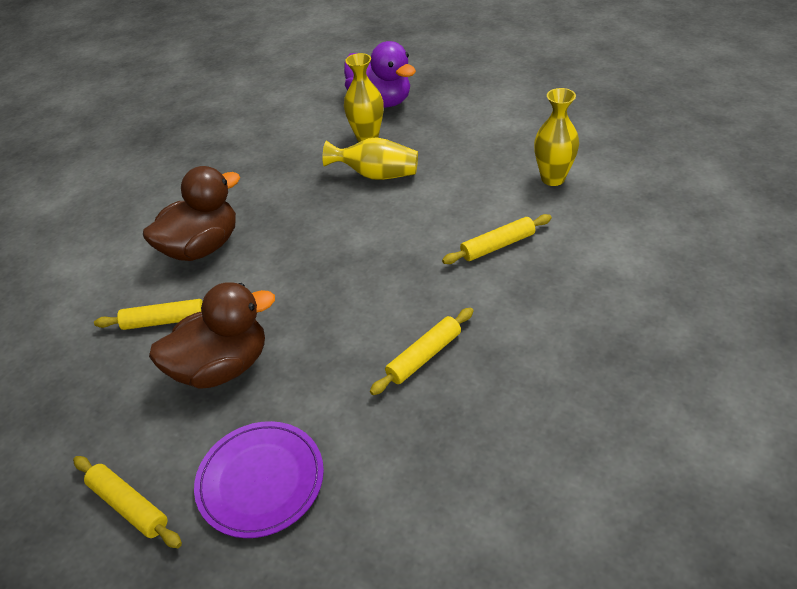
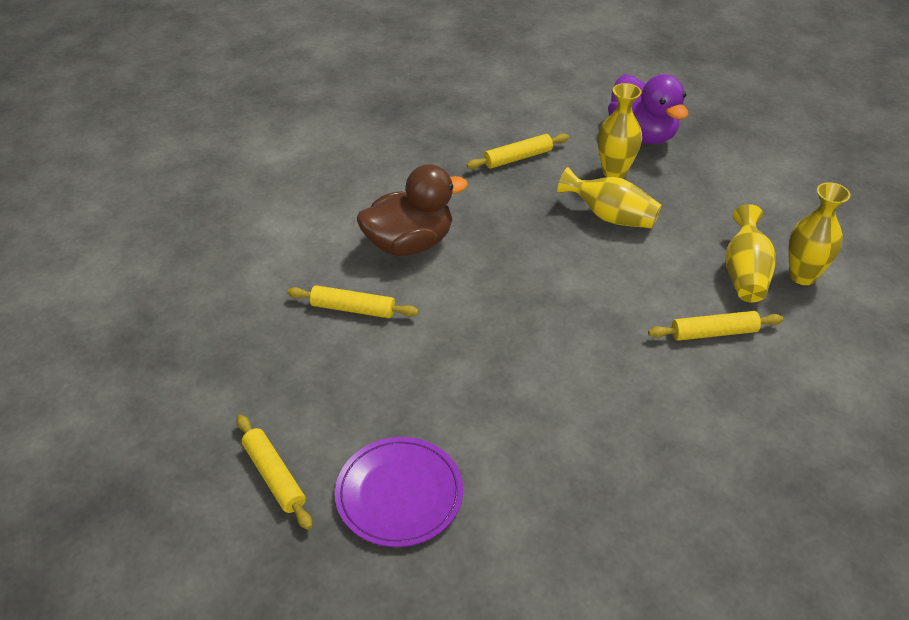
camera: 15 degrees right, 0 degrees up
(222, 367) = (395, 372): brown duck -> none
(424, 356) = (596, 425): yellow rolling pin -> yellow rolling pin (518, 158)
(505, 190) = (744, 273): none -> yellow vase

